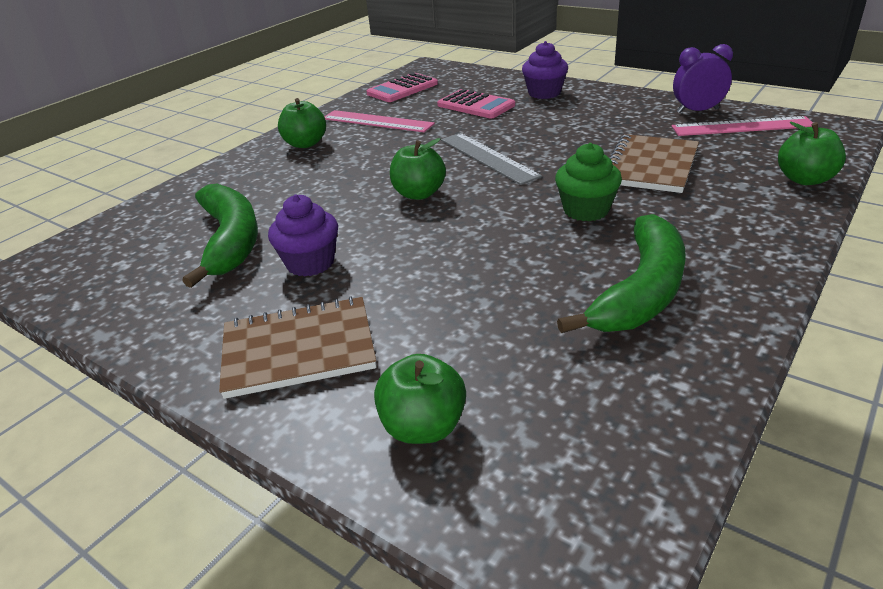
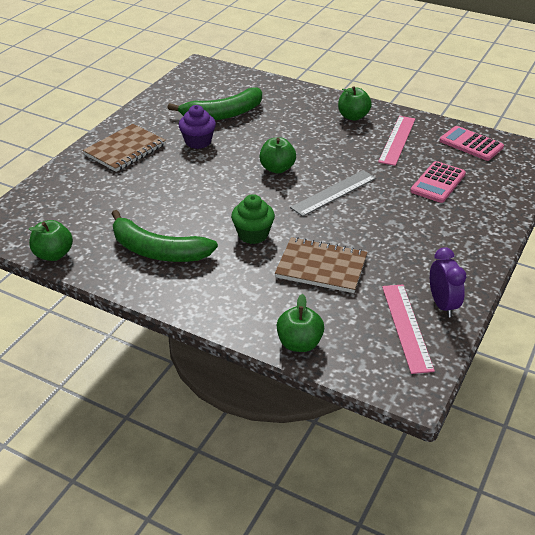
camera: 80 degrees right, 5 degrees up
(298, 349) = (125, 150): brown notebook -> brown notebook turned 60 degrees clockwise
(423, 427) = (69, 187): green apple -> green apple (53, 254)
(544, 93) = (474, 218): purple cupcake -> none

